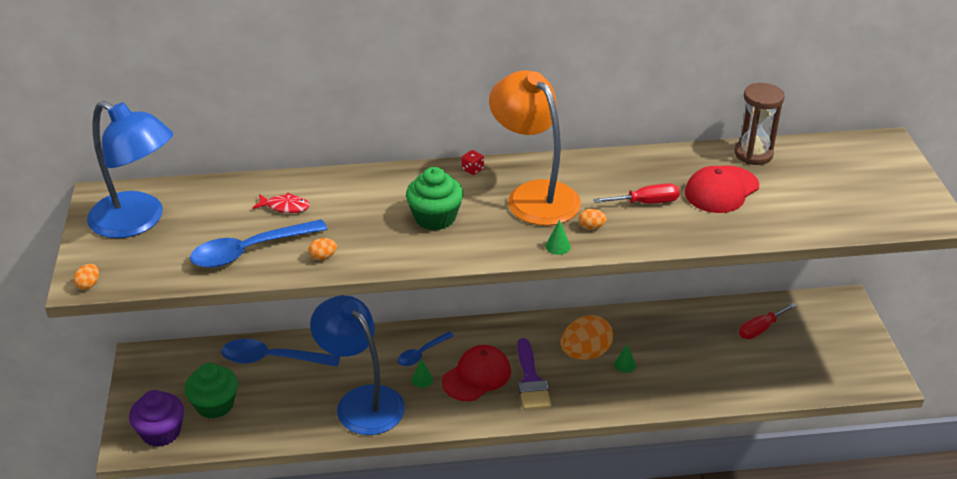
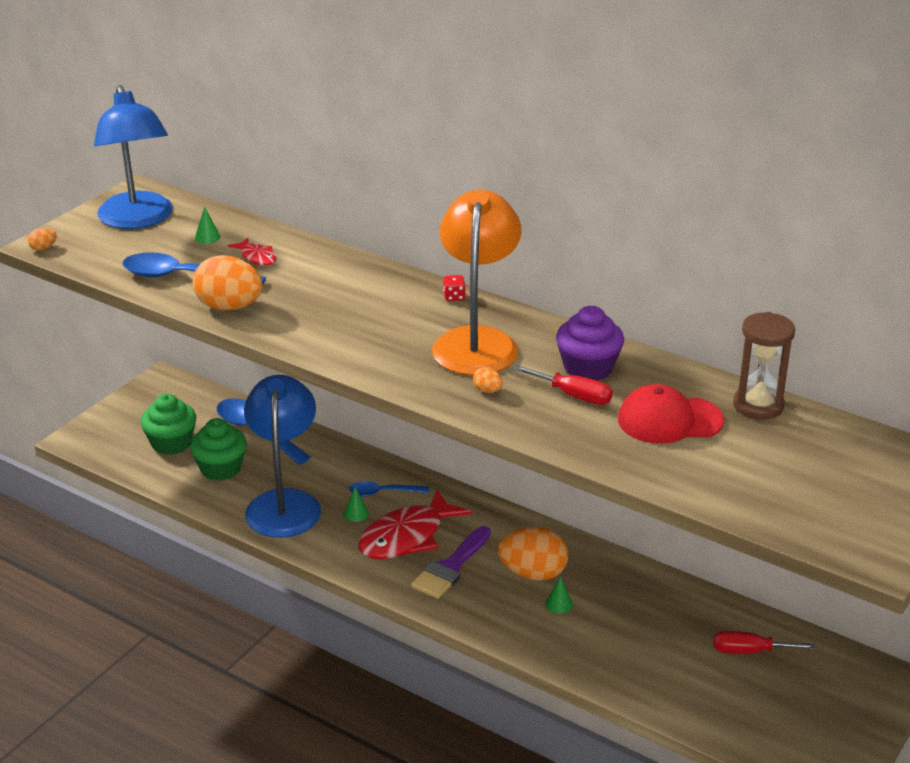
camera: 40 degrees right, 5 degrees down
(161, 432) = (109, 442): purple cupcake -> purple cupcake (588, 368)
(323, 257) = (229, 307): orange egg -> orange egg, size x2.36
(435, 218) = (362, 319): green cupcake -> green cupcake (220, 468)
(477, 376) = (407, 537): red cap -> red fish
(558, 246) = (432, 391): green cone -> green cone (207, 237)

